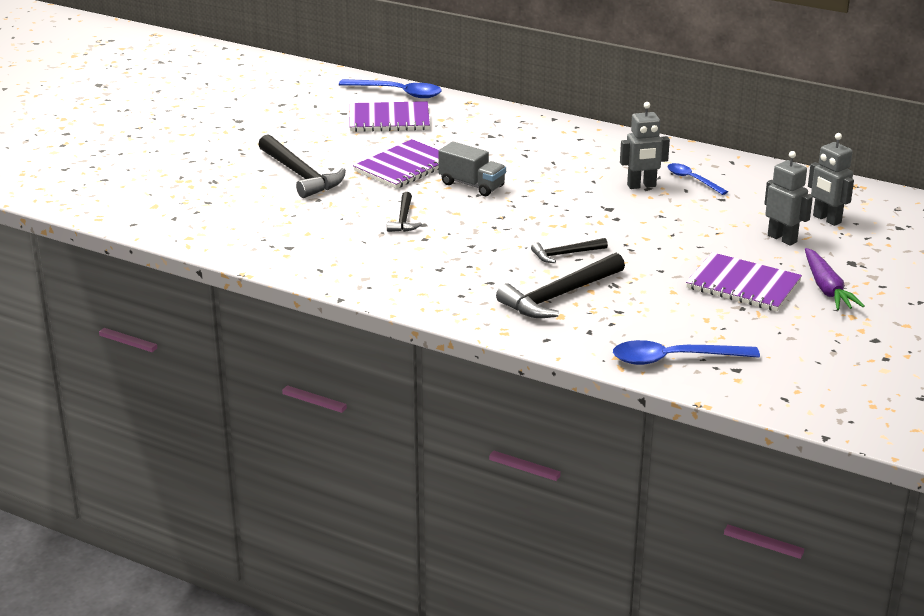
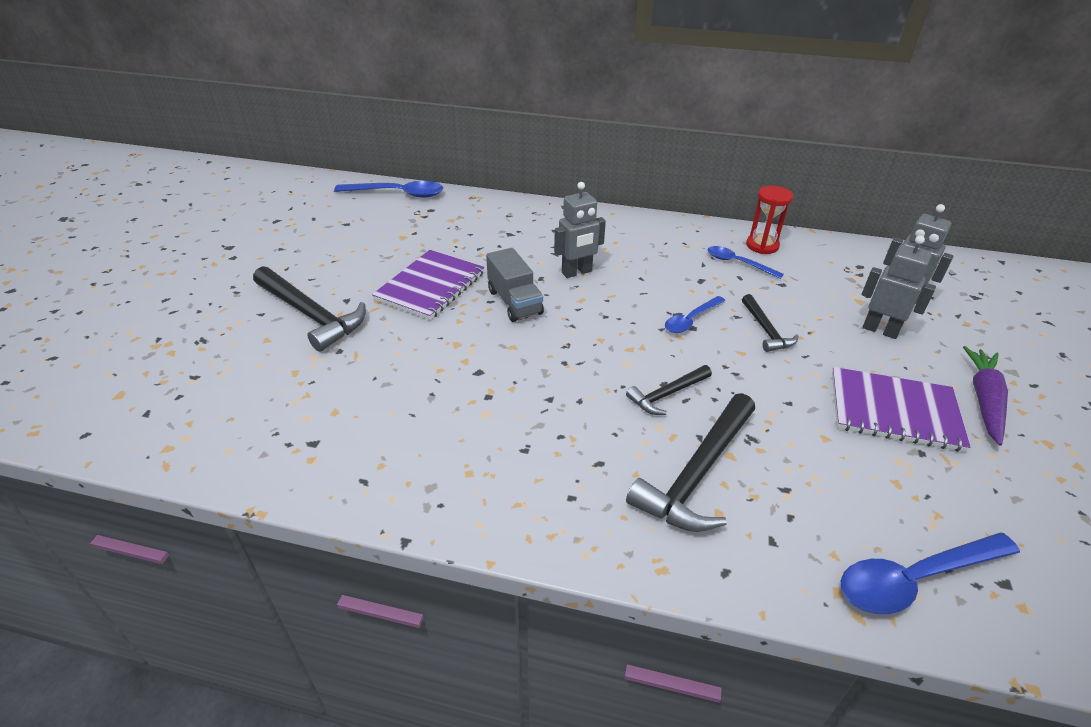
camera: 15 degrees left, 10 degrees up
(389, 119) = (397, 226): purple notebook -> none
(403, 219) = (452, 367): black hammer -> black hammer (766, 330)
(472, 185) = (514, 302): grey truck -> grey truck turned 45 degrees clockwise
(618, 213) = (691, 320): none -> blue spoon
(641, 186) = (693, 278): grey robot -> grey robot (577, 272)
(727, 169) = (762, 246): none -> red hourglass
(827, 288) = (984, 400): purple carrot -> purple carrot turned 135 degrees counterclockwise

